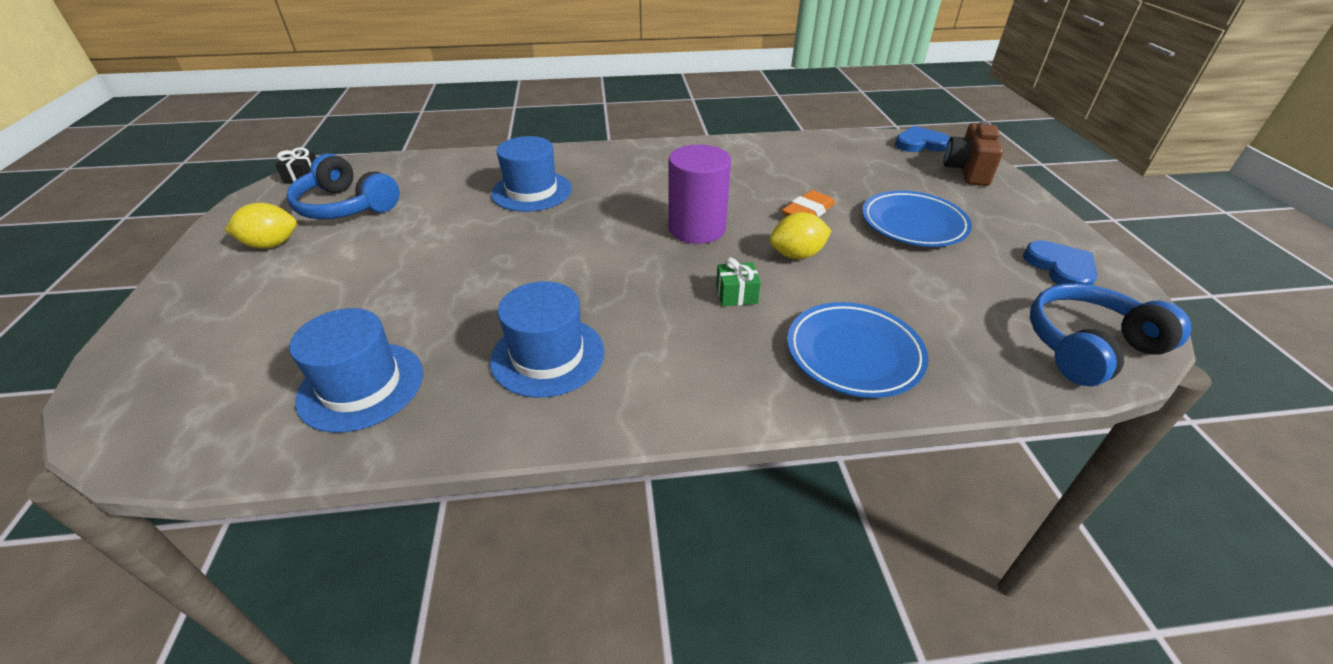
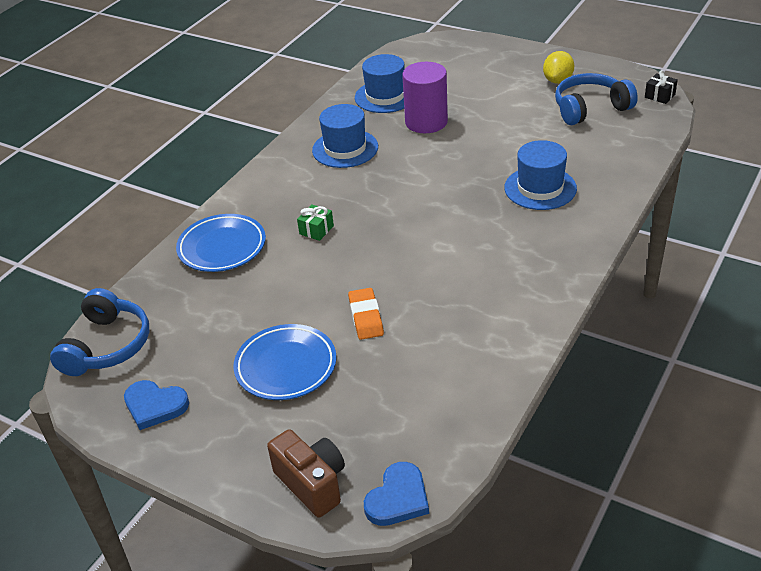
camera: 130 degrees right, 0 degrees up
(697, 228) = (404, 246): purple cylinder -> purple cylinder (426, 122)
(796, 255) = (323, 277): yellow lemon -> none

